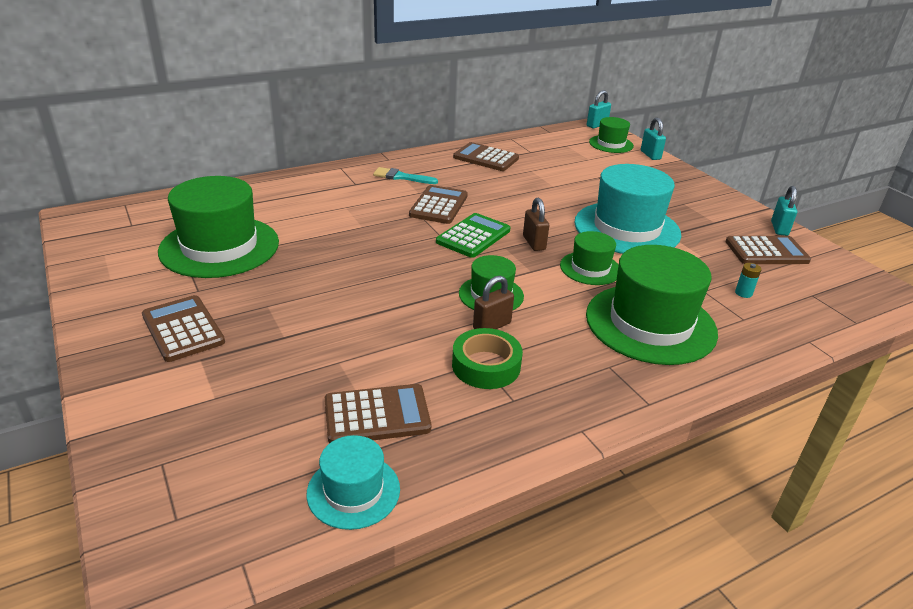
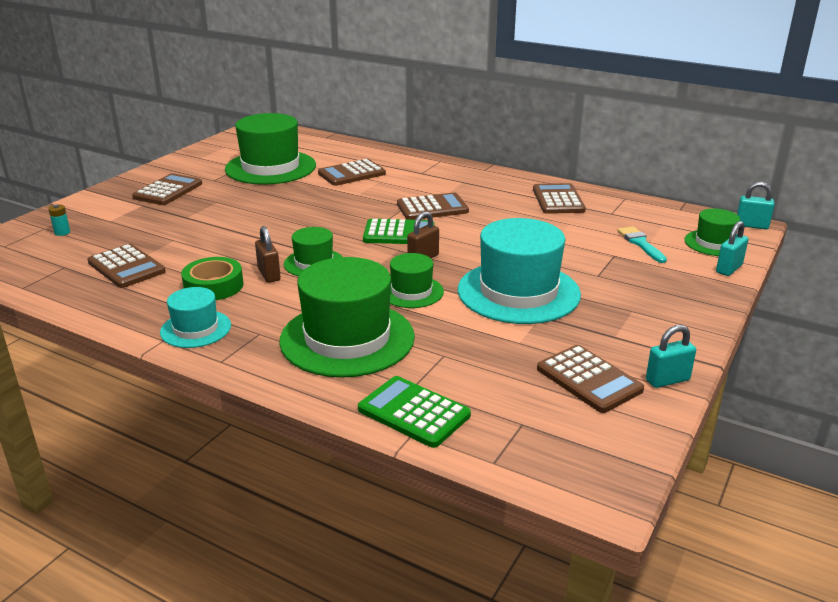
camera: 60 degrees right, 5 degrees down
(307, 213) = (351, 174): none -> brown calculator
(353, 491) = (50, 281): turquoise hat -> turquoise hat (196, 329)
(401, 177) = (460, 182): turquoise brush -> turquoise brush (640, 243)
(492, 326) = (269, 275): brown padlock -> brown padlock turned 45 degrees clockwise
(743, 293) = (468, 378): turquoise battery -> turquoise battery (62, 232)
(781, 331) = (414, 412): none -> green calculator

